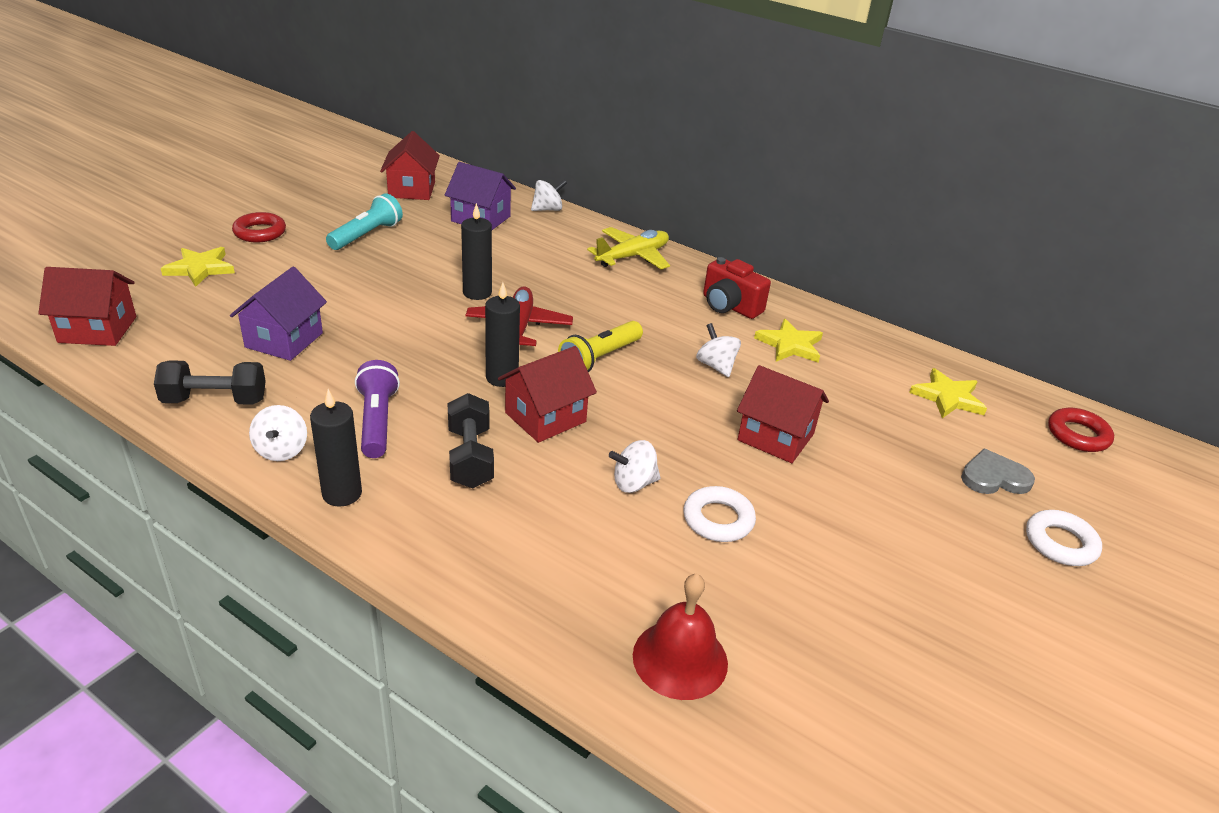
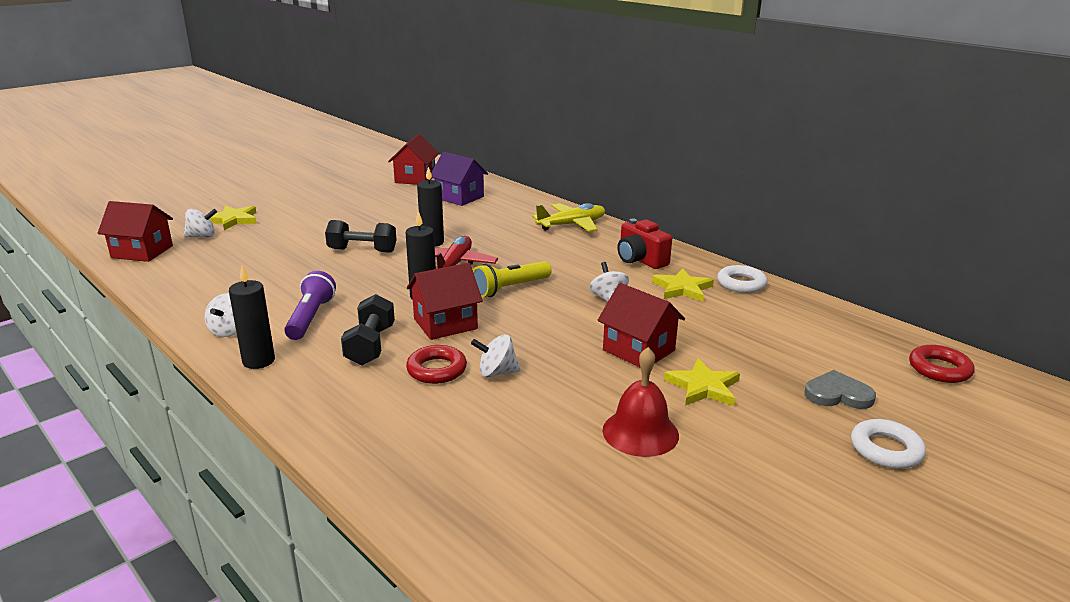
camera: 15 degrees right, 10 degrees down
(215, 400) = (199, 297): black dumbbell -> black dumbbell (362, 250)
(260, 232) = (288, 200): red ring -> red ring (436, 369)
(284, 340) = (269, 264): purple house -> none
(367, 235) = (366, 204): turquoise flashlight -> none
(548, 209) = (516, 193): white spinning top -> white spinning top (202, 236)
(680, 659) = (475, 498): red bell -> red bell (640, 432)
(718, 519) = (558, 403): white ring -> white ring (741, 284)
(947, 397) = (816, 333): yellow star -> yellow star (703, 387)

